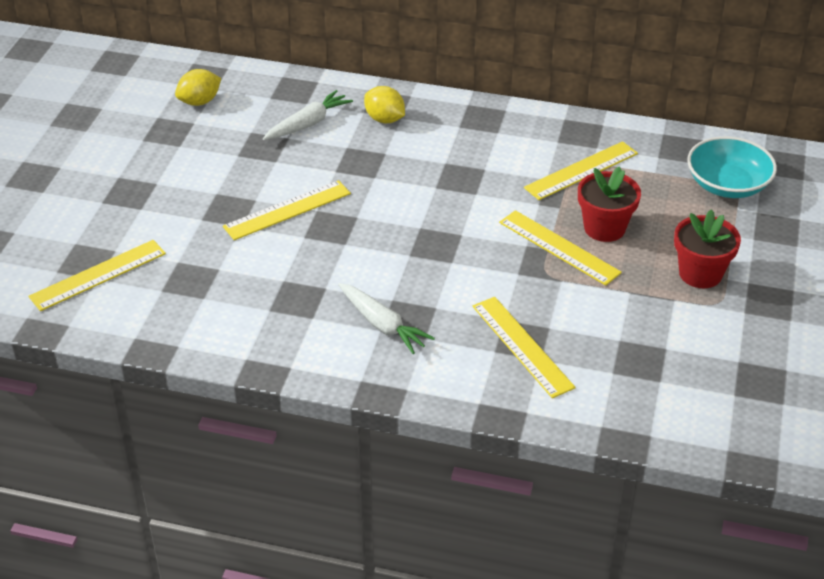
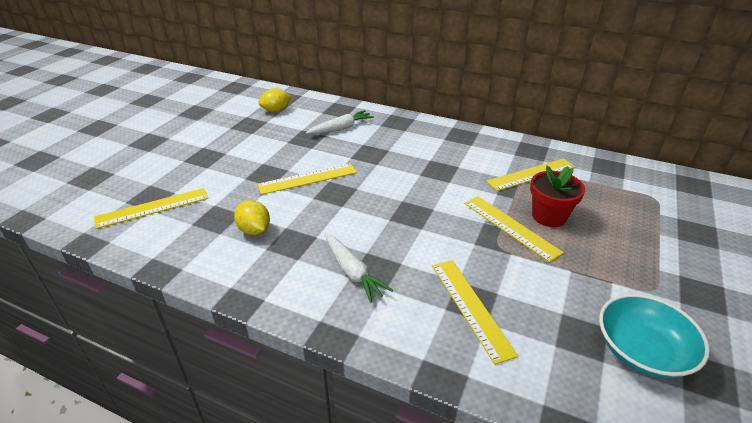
camera: 10 degrees right, 5 degrees down
(384, 119) = (393, 130): yellow lemon -> yellow lemon (254, 230)
(700, 274) = (634, 262): red flower pot -> none
(727, 184) = (649, 195): turquoise bowl -> turquoise bowl (642, 351)

